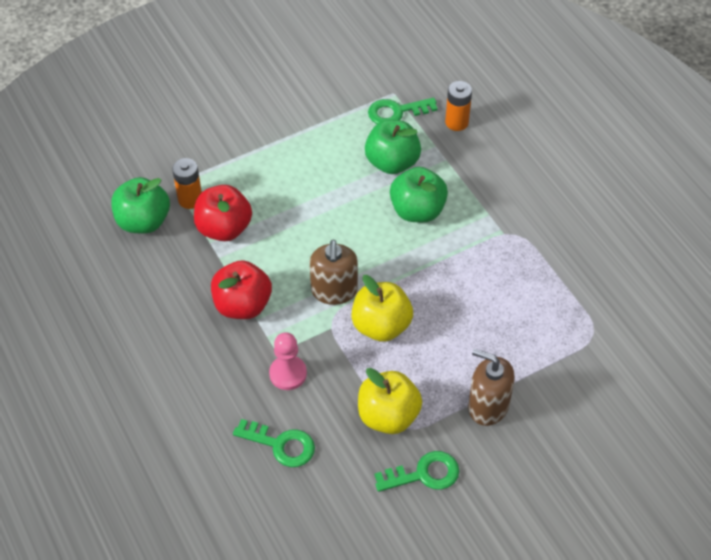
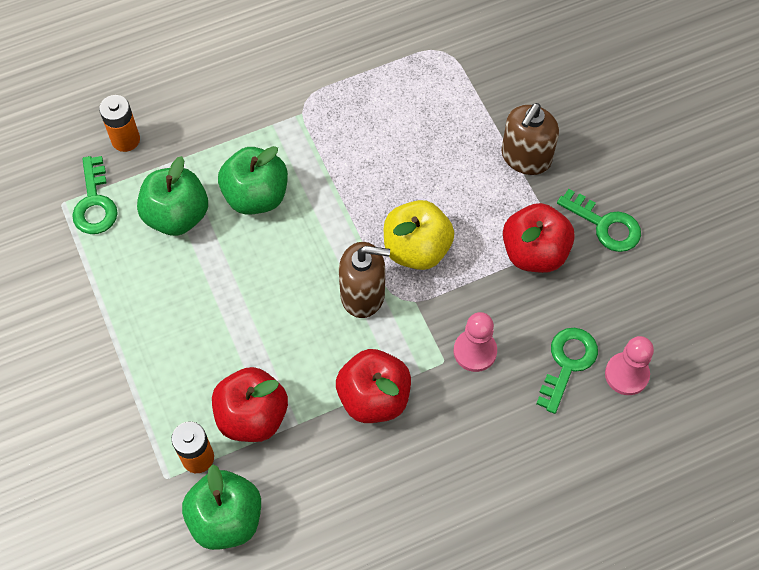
camera: 85 degrees left, 10 degrees up
(273, 492) = (626, 374): none -> pink pawn
(388, 416) = (534, 252): yellow apple -> red apple
(424, 474) = (605, 225): green key -> green key turned 135 degrees clockwise

